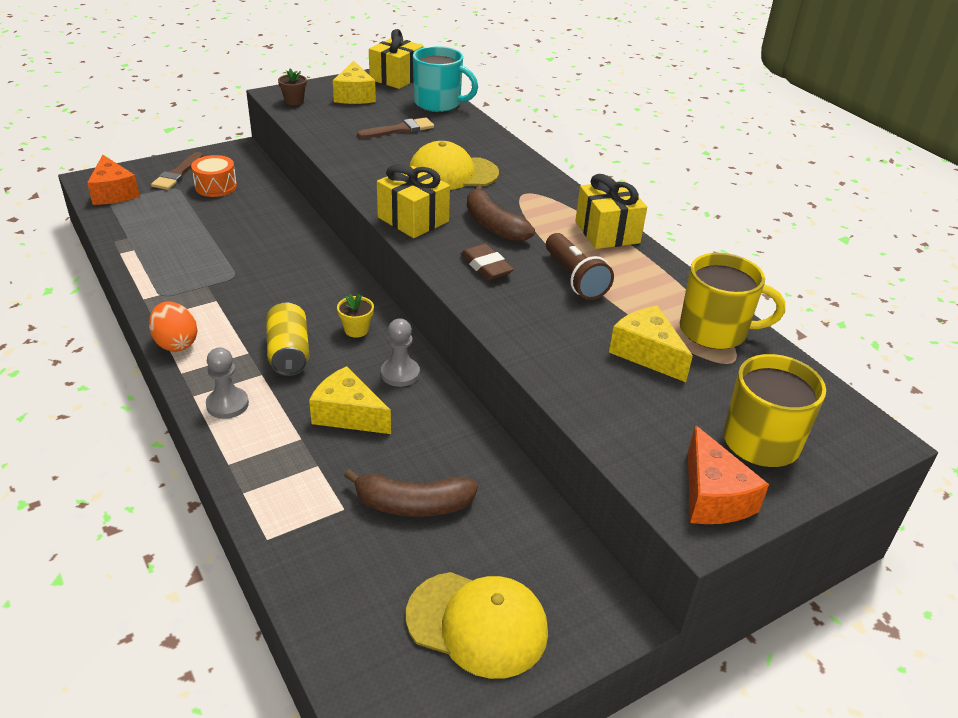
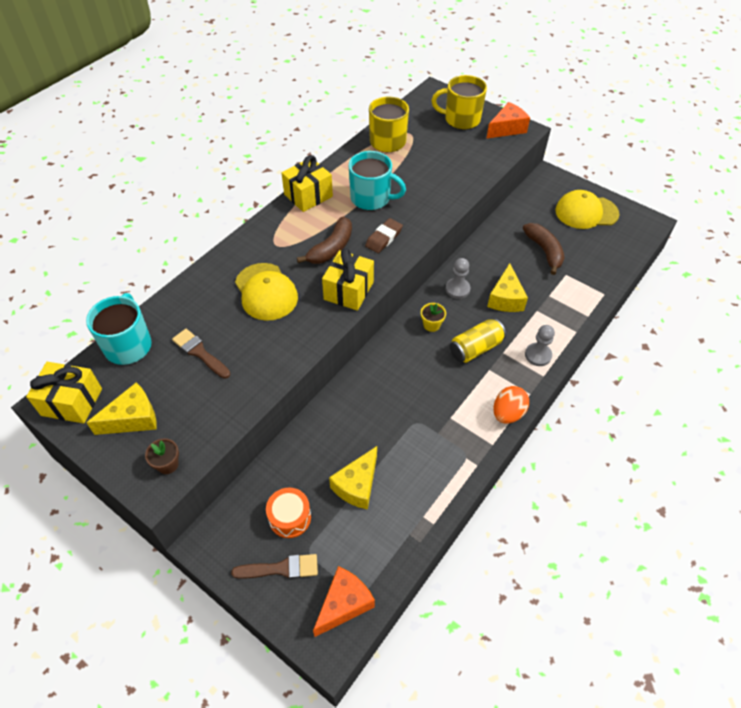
camera: 110 degrees left, 15 degrees up
(477, 624) = (586, 212): yellow cap -> yellow cap turned 90 degrees counterclockwise
(574, 278) = (371, 198): brown flashlight -> turquoise mug
(646, 353) = (424, 160): yellow cheese -> yellow cheese (357, 485)

